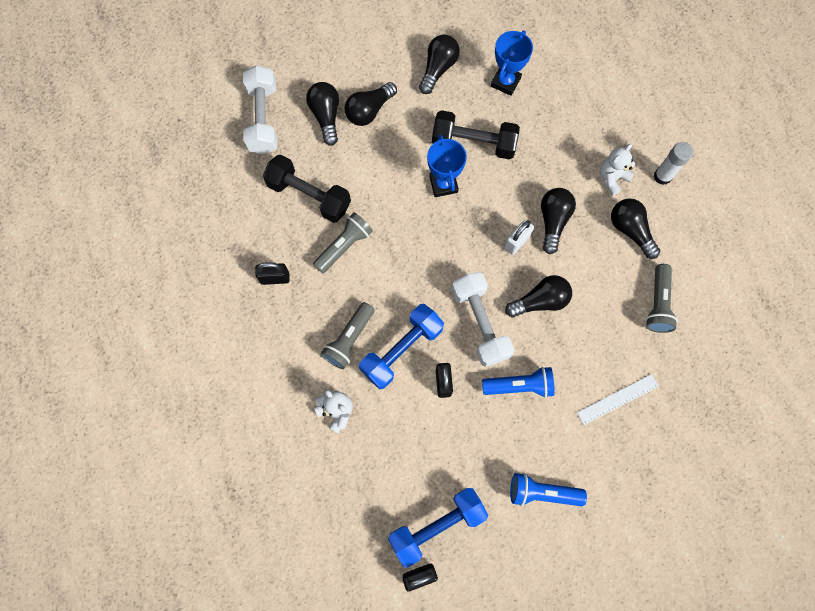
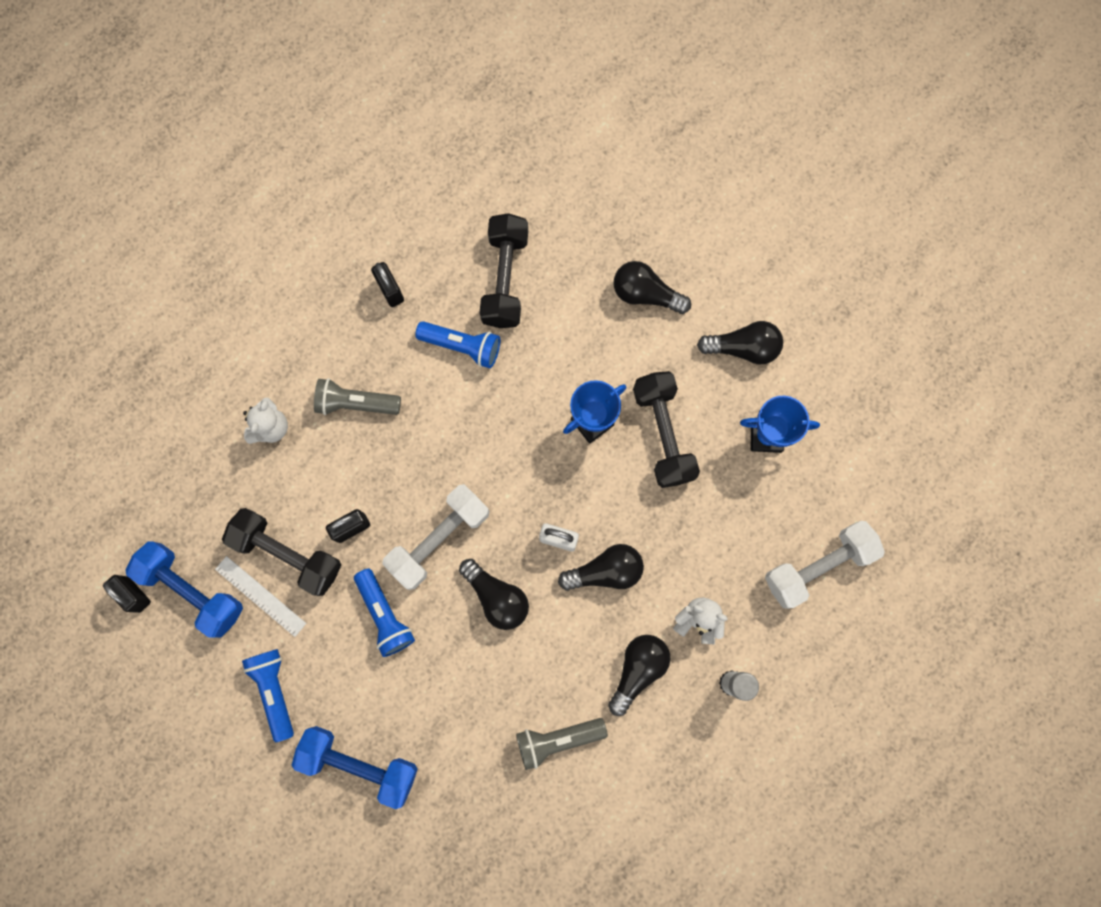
camera: 65 degrees right, 5 degrees up
(263, 119) = (576, 182): white dumbbell -> white dumbbell (818, 566)
(326, 116) = (613, 249): black light bulb -> none
(344, 246) = (462, 346): grey flashlight -> blue flashlight
(401, 350) = (369, 465): blue dumbbell -> blue dumbbell (359, 763)
(441, 439) = (288, 554): none -> black dumbbell
(617, 399) = (418, 735): white ruler -> white ruler (260, 596)

